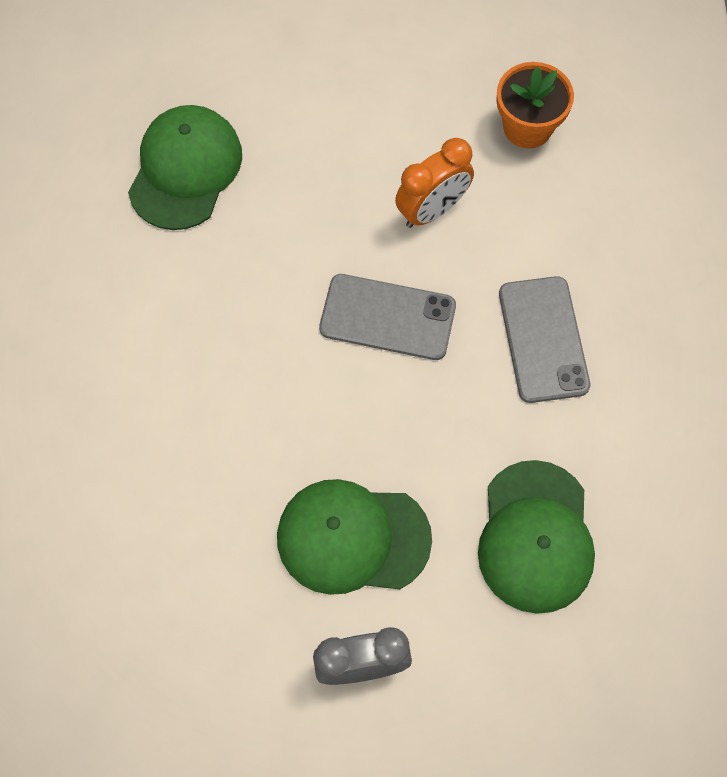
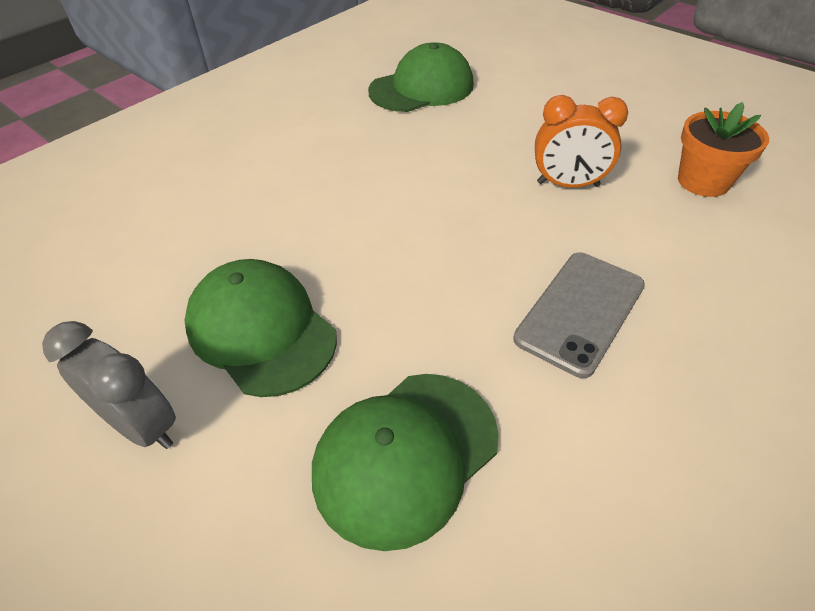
camera: 45 degrees right, 20 degrees down
(387, 317) = (461, 220): grey phone -> none

